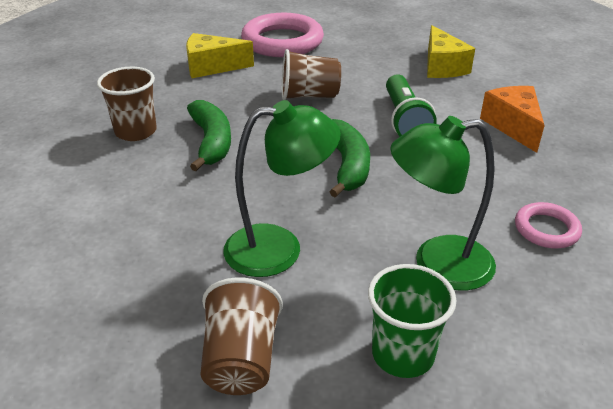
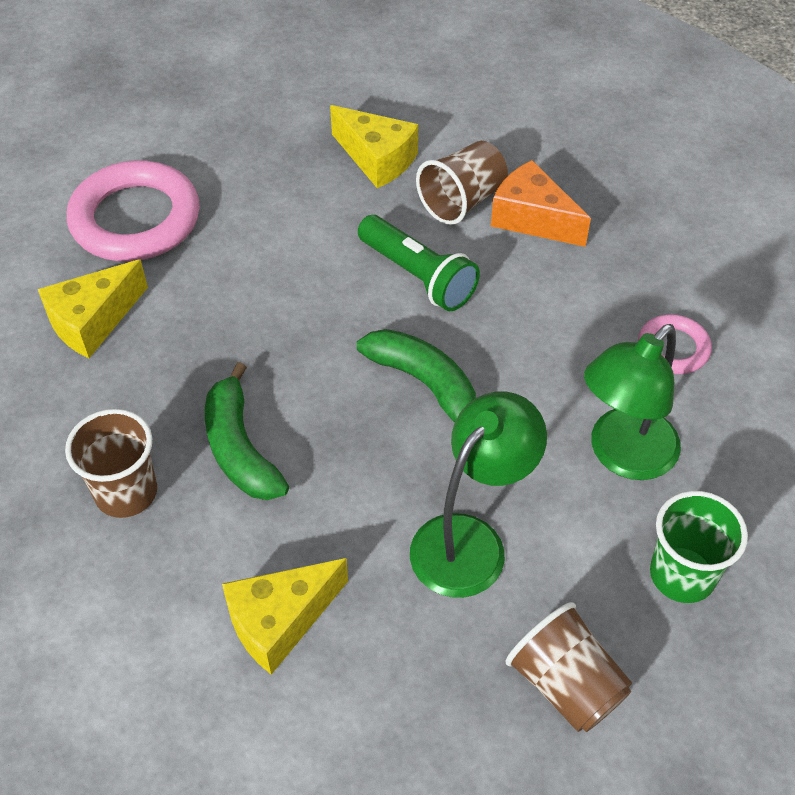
camera: 40 degrees left, 15 degrees up
(128, 221) = (280, 621): none -> yellow cheese
(211, 142) = (240, 448): green banana -> green banana turned 150 degrees counterclockwise
(309, 96) = (274, 300): brown cup -> brown cup (462, 201)

